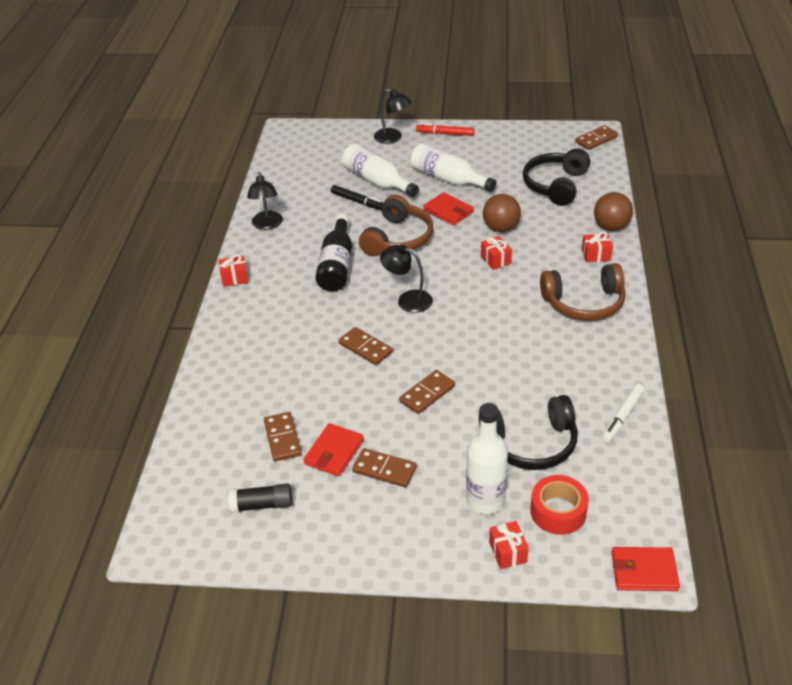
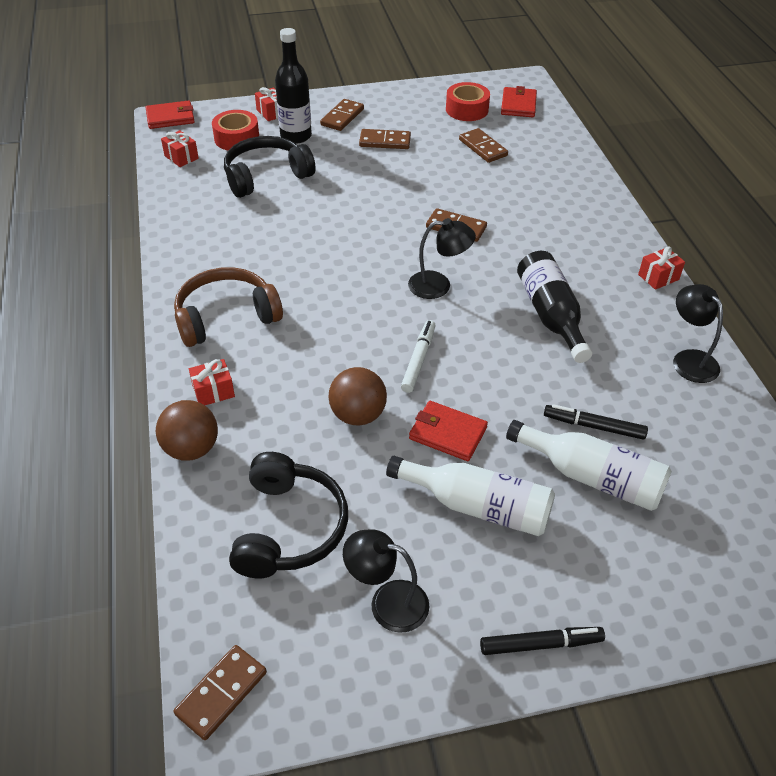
camera: 160 degrees right, 5 degrees up
(262, 505) = (467, 109): black glue stick -> red tape
(334, 452) = (433, 146): red wallet -> red wallet (518, 105)
(393, 138) = (635, 606): black lamp -> black lamp (387, 602)
(397, 238) = (496, 369): brown headphones -> none
(427, 394) = (373, 198): brown domino -> brown domino (342, 117)
(445, 134) = (540, 644): red marker -> black marker
(485, 500) = (296, 136): white bottle -> black bottle
(495, 260) = (350, 359): red gift -> red gift (181, 157)
(622, 416) = (183, 208): white marker -> white marker (418, 360)

